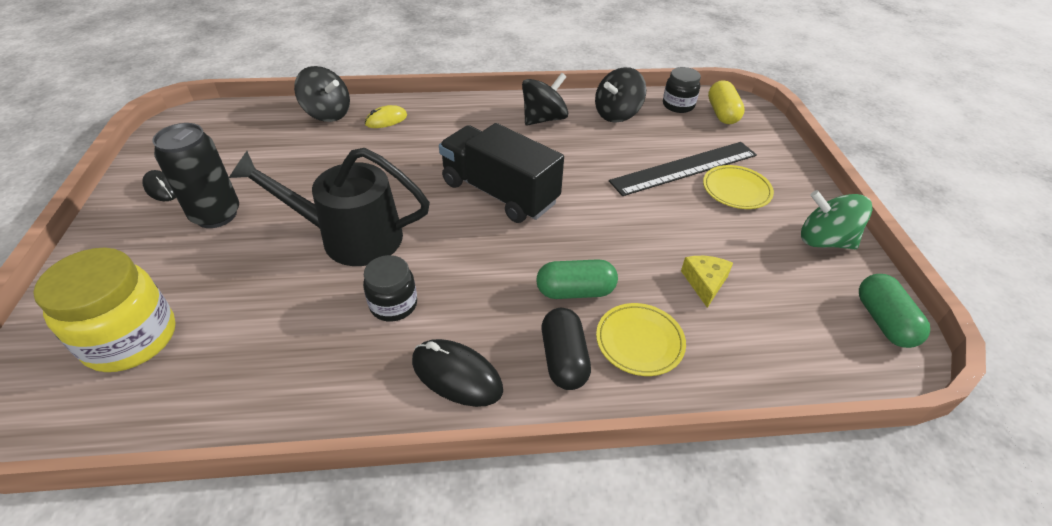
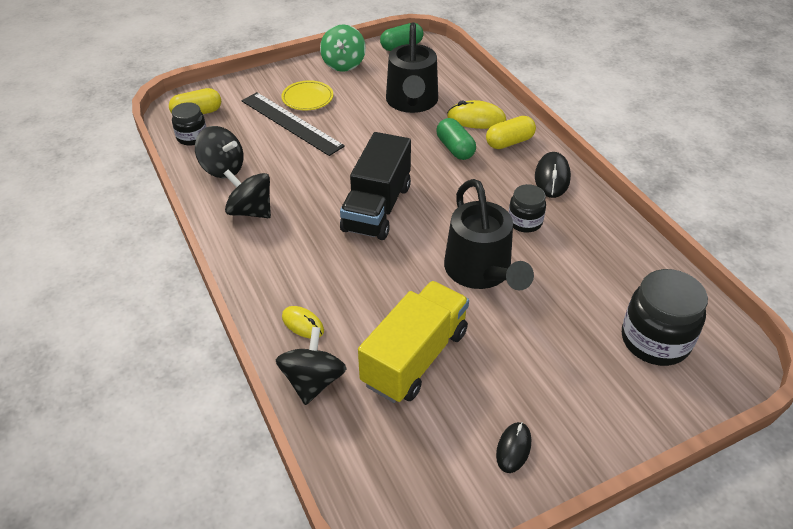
camera: 110 degrees left, 0 degrees up
(131, 339) = (655, 340): yellow jar -> black jar
(216, 215) = (516, 375): black can -> none
(296, 165) = (415, 357): none -> yellow truck
(564, 359) = (509, 142): black capsule -> yellow capsule
(639, 342) = (476, 119): yellow plate -> yellow mouse
(704, 282) = (412, 102): yellow cheese -> black watering can

